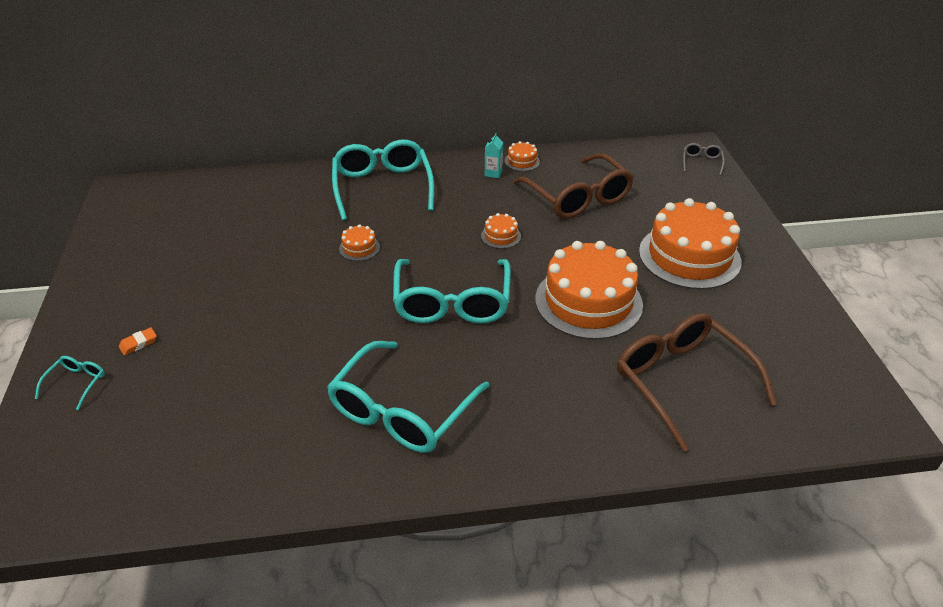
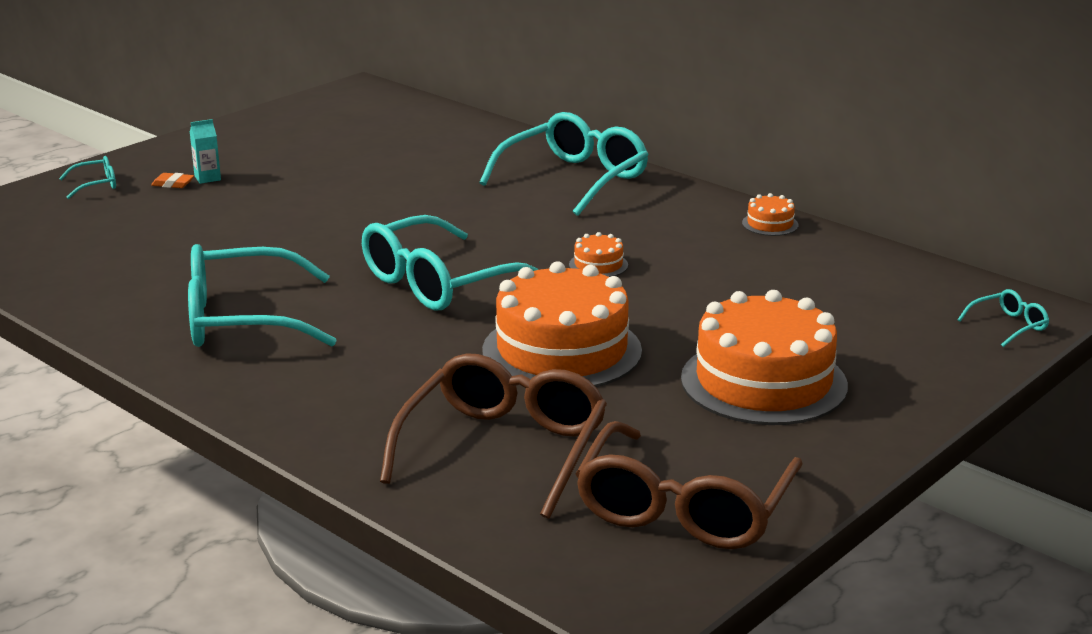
camera: 50 degrees right, 15 degrees down
(359, 248) = (451, 209): orange cake -> none
(493, 173) = (712, 219): turquoise carton -> turquoise carton (207, 178)
(578, 197) = (758, 278): brown glasses -> brown glasses (684, 508)
(701, 162) = (1008, 326): grey glasses -> turquoise glasses

